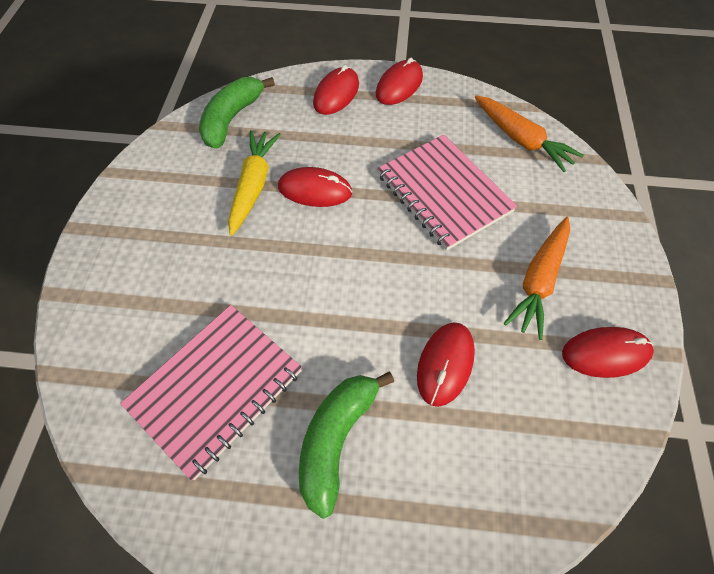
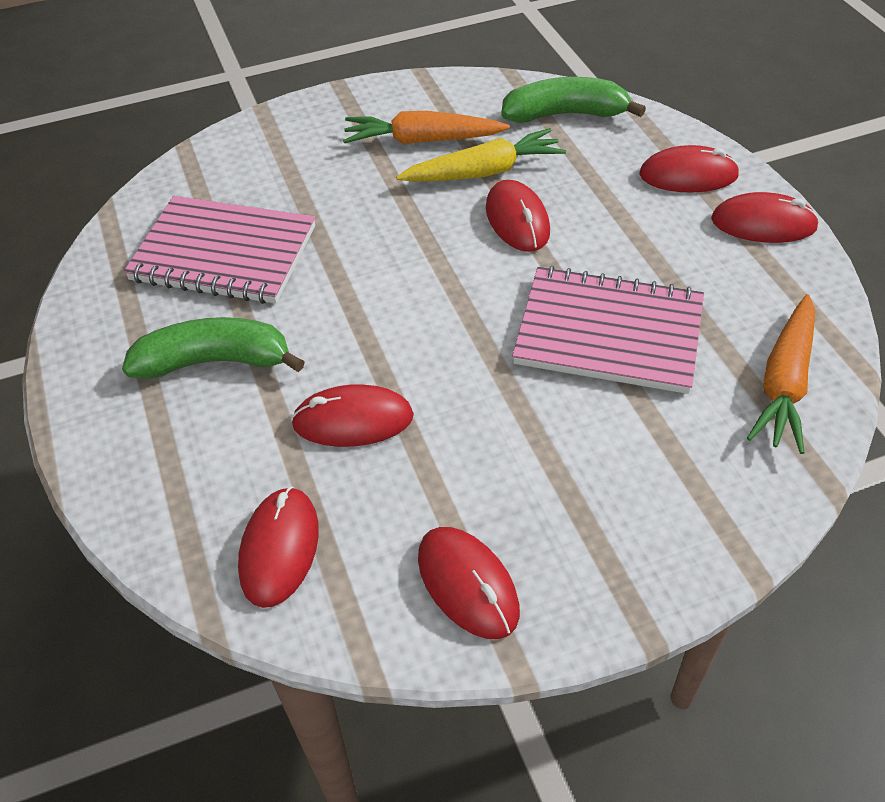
camera: 65 degrees right, 10 degrees down
(443, 193) = (609, 333): pink notebook -> pink notebook turned 75 degrees clockwise
(539, 281) = (537, 477): orange carrot -> orange carrot (422, 140)
(539, 457) = (279, 548): none -> red mouse

